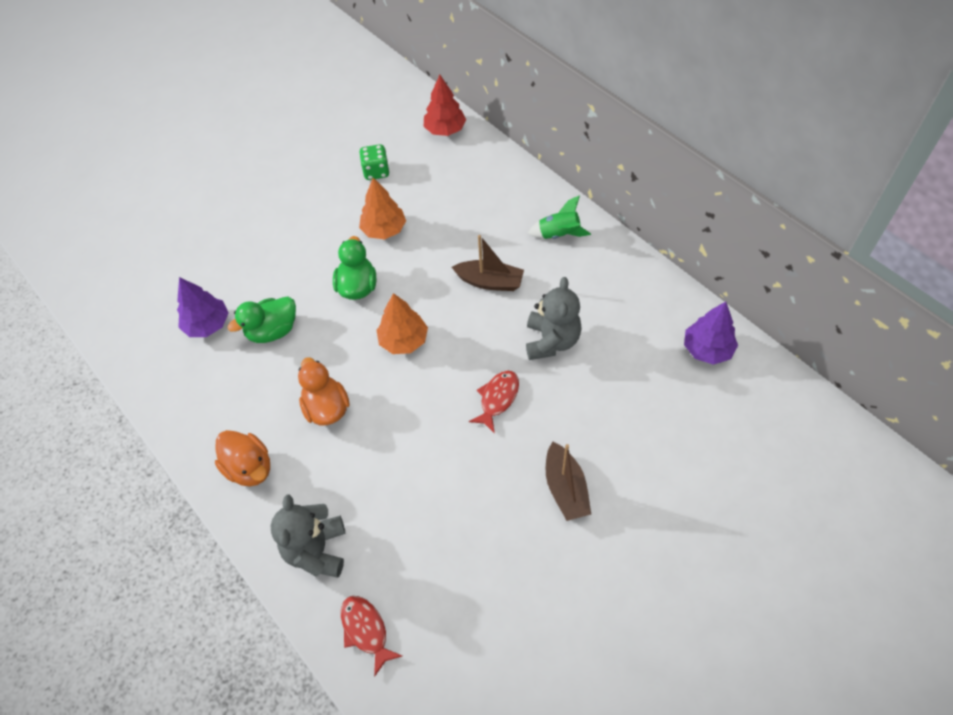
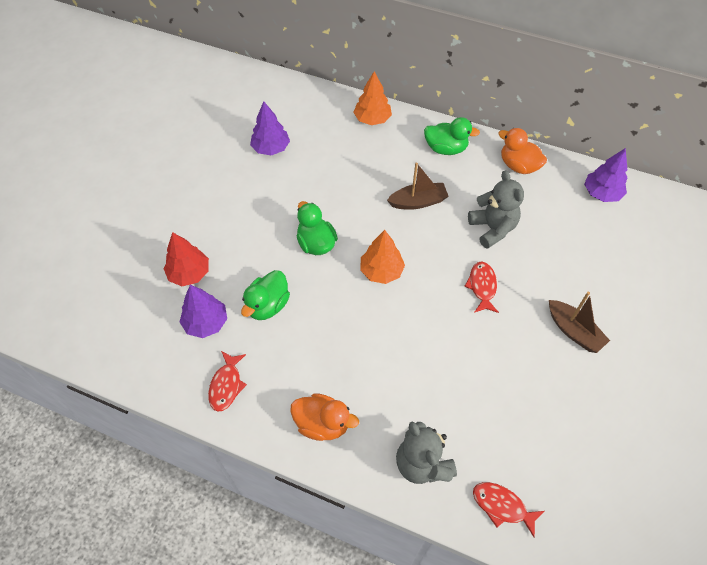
camera: 30 degrees left, 0 degrees up
(188, 392) = (226, 385): none -> red fish
(326, 408) = (355, 348): orange duck -> orange duck (518, 166)
(376, 171) = (271, 148): green dice -> purple tree
(384, 230) = (308, 191): orange tree -> orange tree (372, 119)
(445, 130) = (306, 98): red tree -> red tree (189, 273)
(559, 234) = (446, 149): green rocket -> green duck

